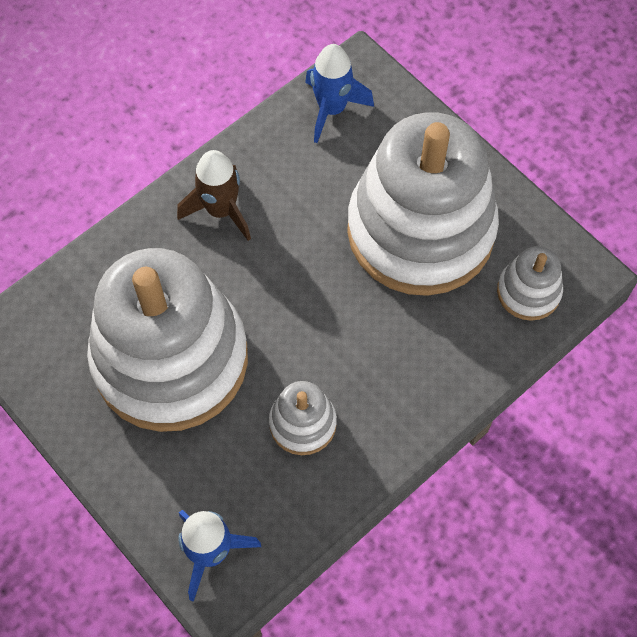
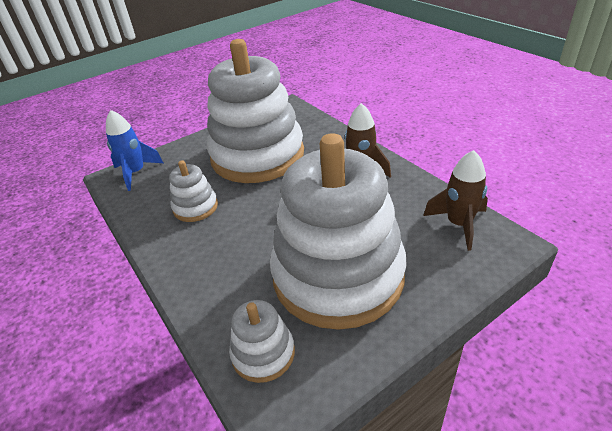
camera: 100 degrees right, 25 degrees down
(332, 109) = (458, 224): blue rocket -> brown rocket

